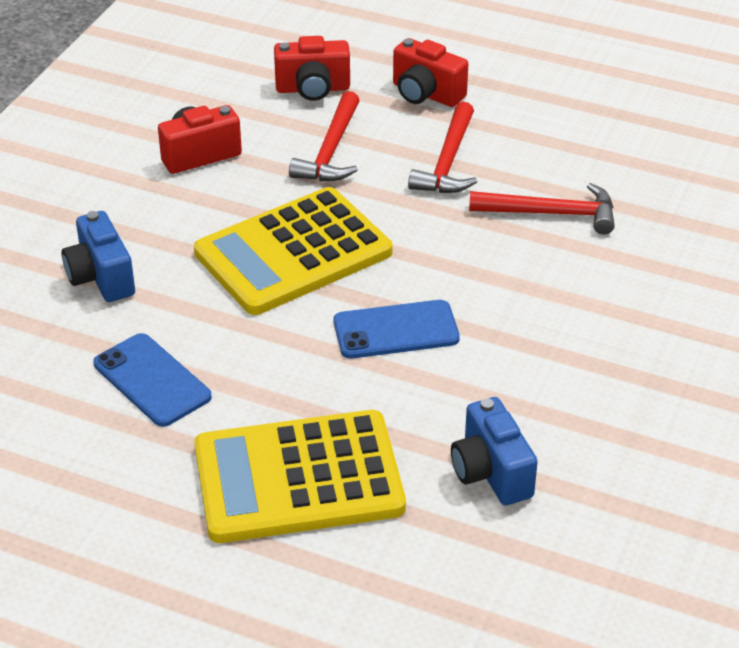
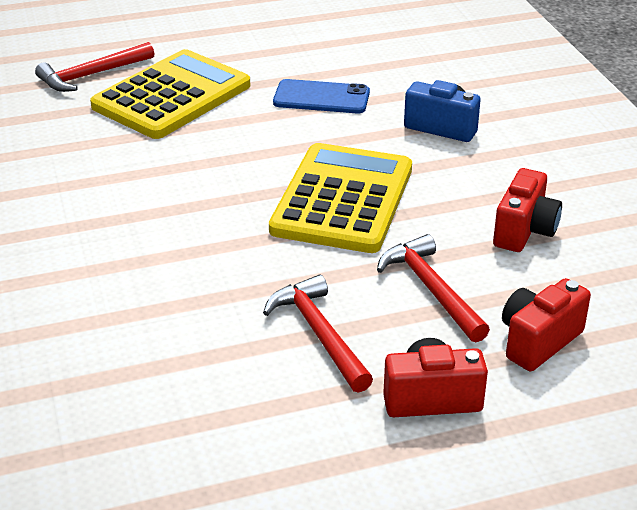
camera: 140 degrees right, 5 degrees down
(396, 330) = (204, 188): blue phone -> none
(491, 472) = (55, 145): blue camera -> none
(552, 214) = (172, 333): red hammer -> red hammer (91, 75)

